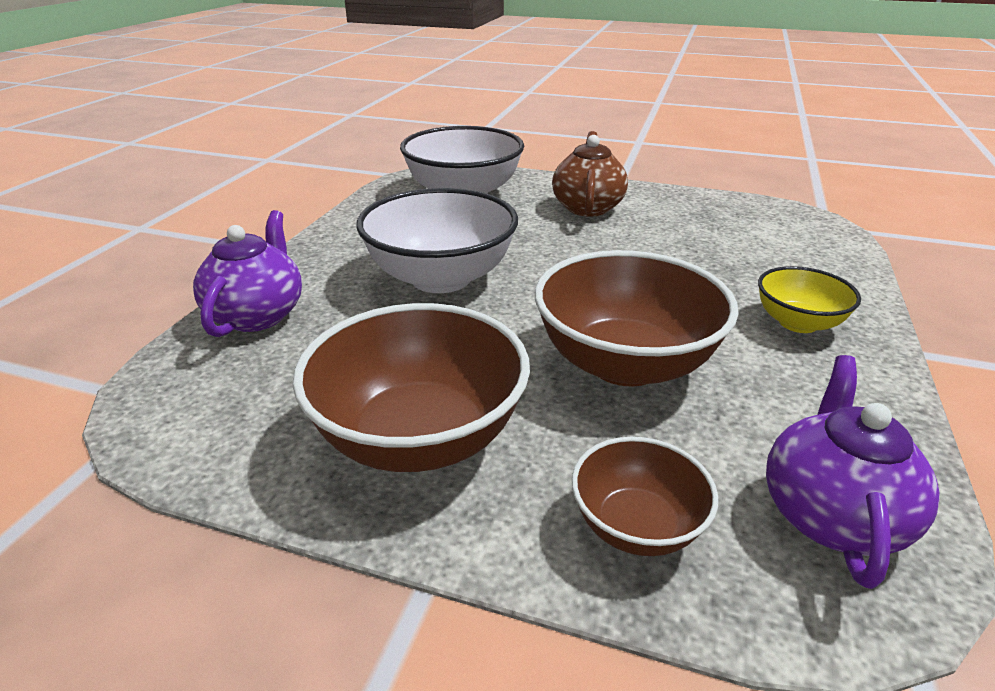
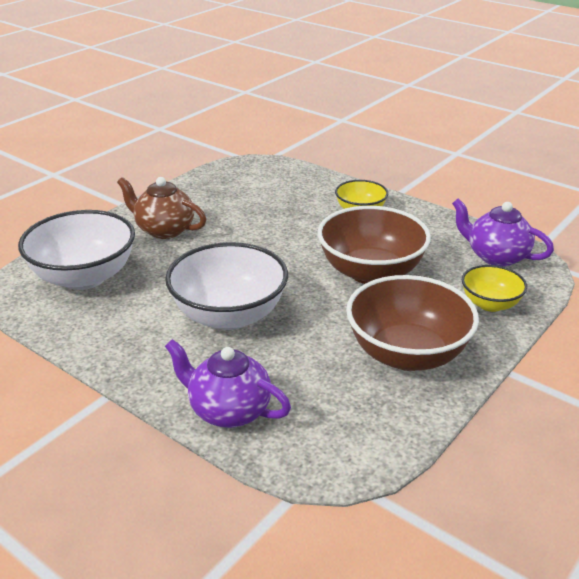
camera: 70 degrees left, 0 degrees up
(636, 526) = (490, 304): brown bowl -> yellow bowl

